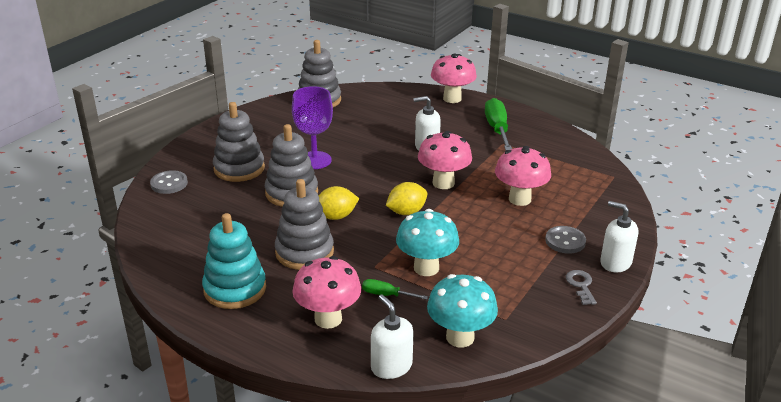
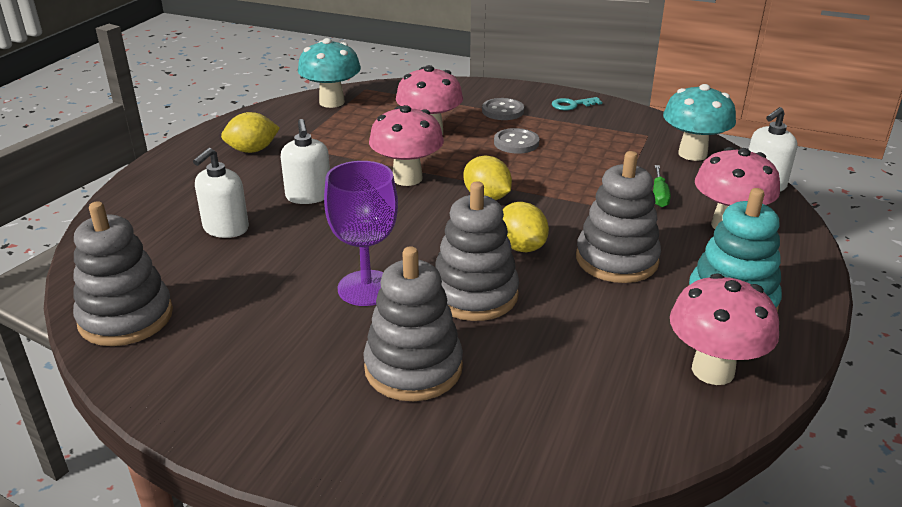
camera: 100 degrees left, 0 degrees up
(169, 184) = (495, 452): grey button -> grey button (516, 143)
(426, 268) = (595, 177): turquoise mushroom -> turquoise mushroom (332, 102)
(452, 98) = (147, 186): pink mushroom -> pink mushroom (713, 370)
(497, 129) = (252, 150): green screwdriver -> yellow lemon
(581, 285) = (572, 105): grey key -> turquoise key
(615, 262) = (526, 91): white soap dispenser -> white soap dispenser (225, 228)

